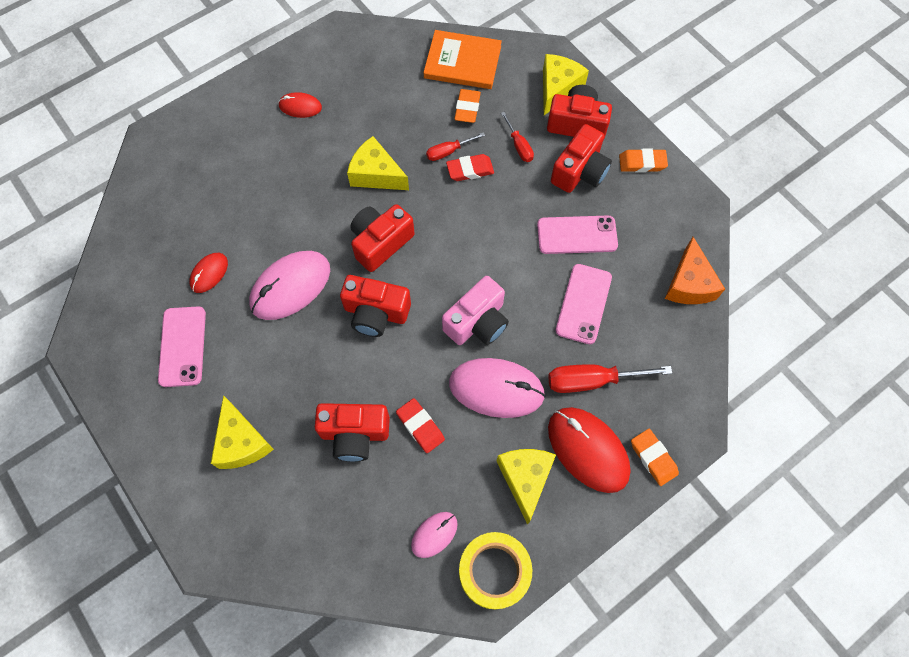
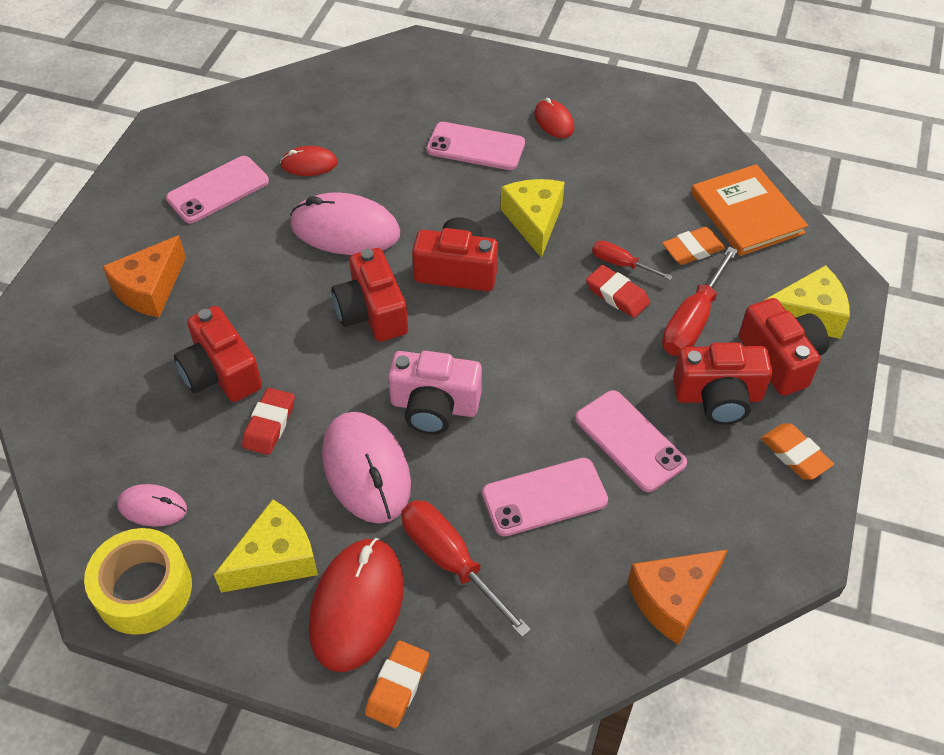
camera: 55 degrees right, 15 degrees down
(242, 442) = (150, 289): yellow cheese -> orange cheese
(283, 164) = (475, 147): none -> pink phone
(519, 146) = (692, 321): red screwdriver -> red screwdriver, size x1.73

